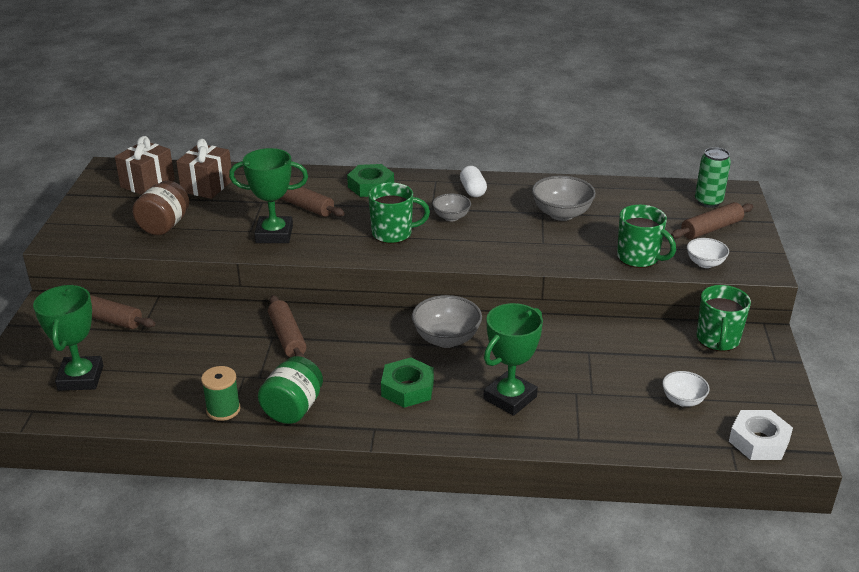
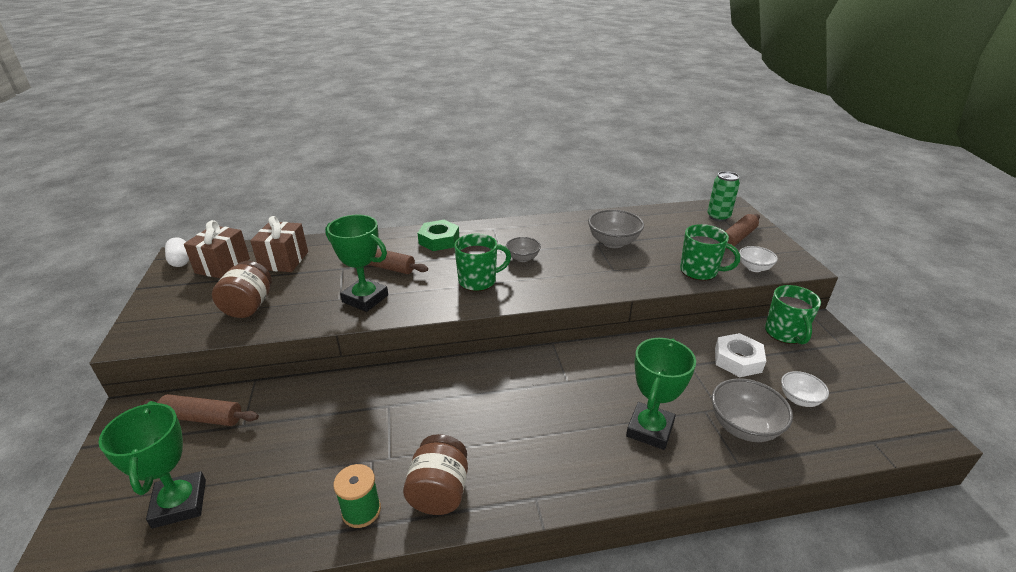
camera: 15 degrees left, 0 degrees up
(274, 234) = (365, 299): green trophy -> green trophy turned 45 degrees clockwise
(287, 337) = (404, 403): brown rolling pin -> none
(293, 409) = (439, 491): green jar -> brown jar
(407, 388) = (548, 439): green nut -> none
(446, 339) = (559, 375): grey bowl -> grey bowl (743, 427)
(473, 190) = (529, 232): white capsule -> white capsule (180, 260)
(759, 441) = (890, 430): white nut -> white nut (738, 360)

